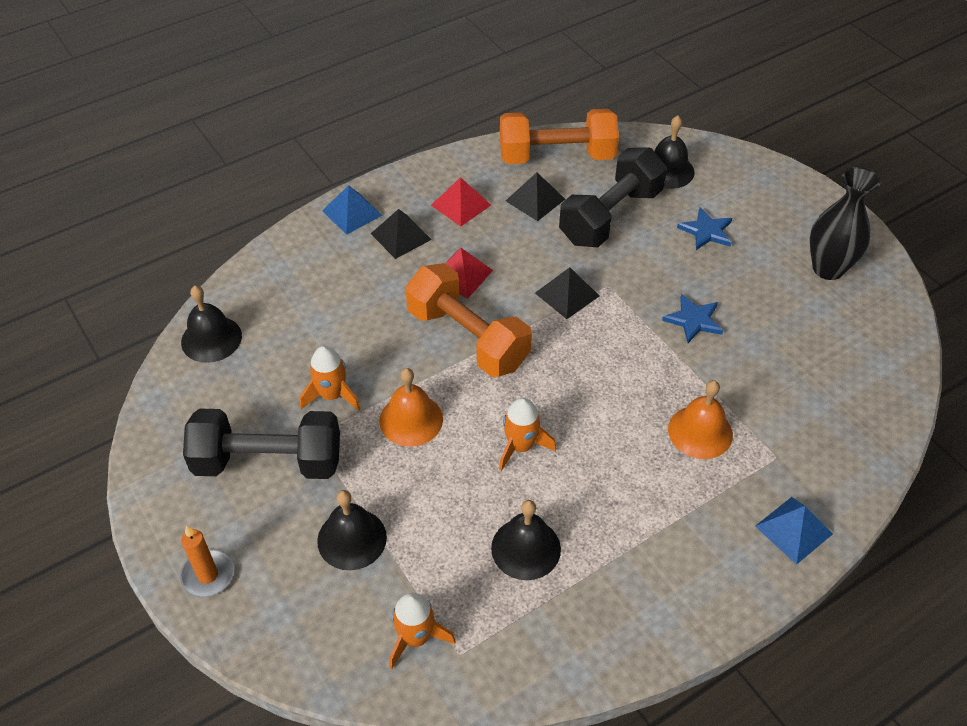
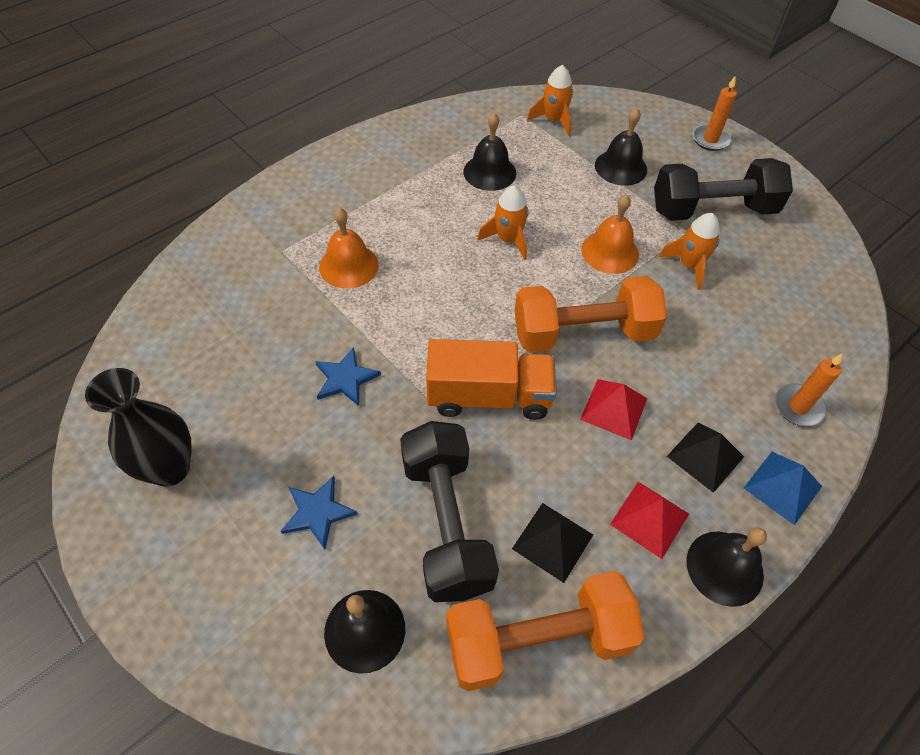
camera: 170 degrees right, 5 degrees up
(211, 339) = (833, 306): black bell -> black bell (724, 568)
(304, 261) = (798, 407): none -> orange candle
(468, 338) = (583, 333): orange dumbbell -> orange dumbbell turned 45 degrees counterclockwise
(567, 294) = (488, 396): black pyramid -> orange truck
(610, 216) = (446, 523): black dumbbell -> black dumbbell turned 45 degrees counterclockwise
(794, 530) = (279, 200): blue pyramid -> none

